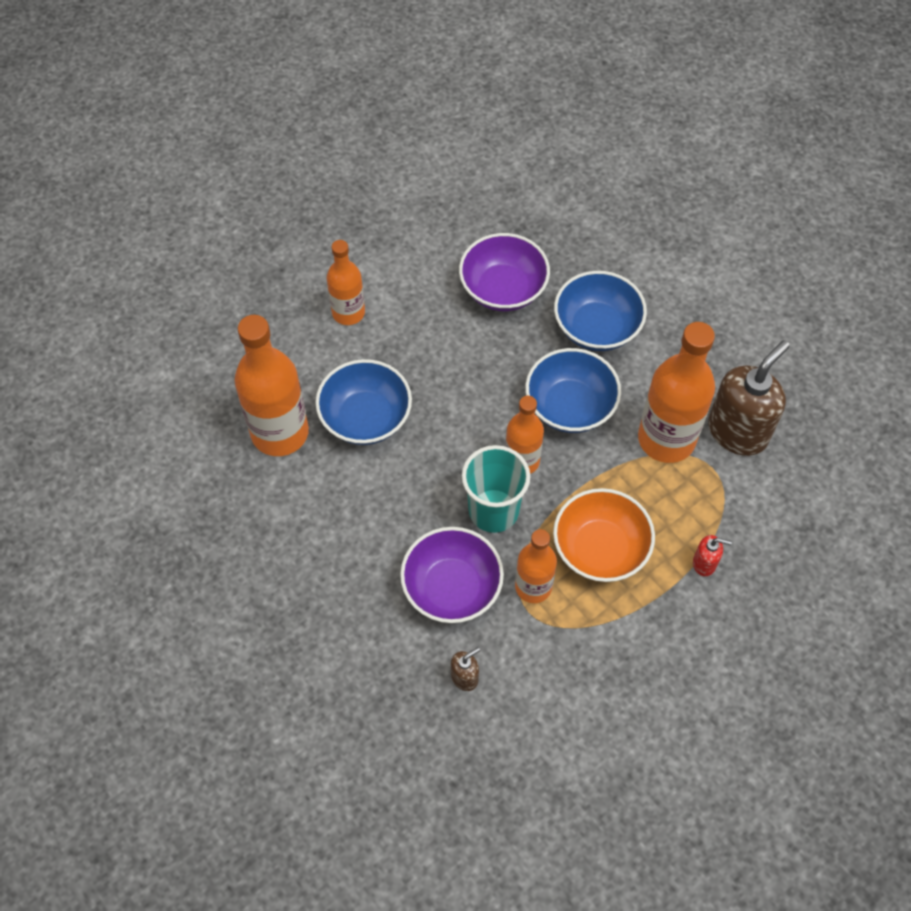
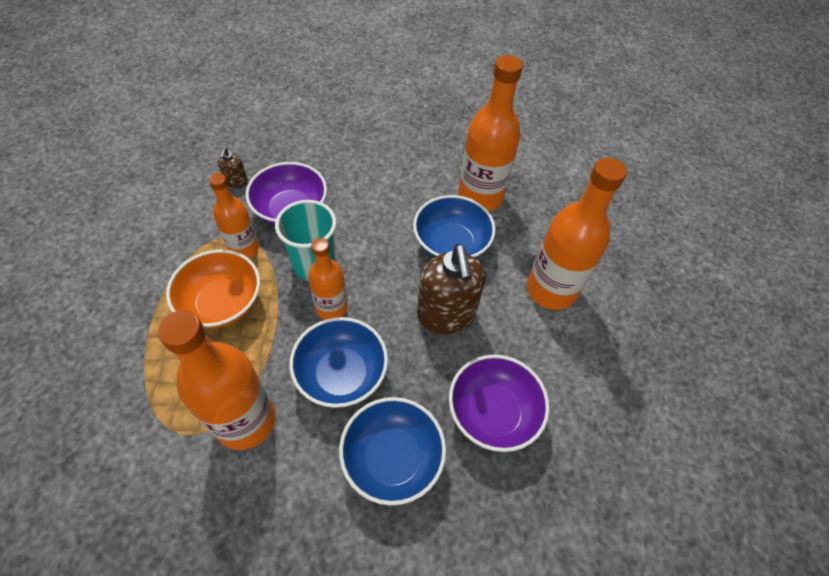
camera: 125 degrees right, 5 degrees down
(348, 312) = (551, 290): orange bottle -> orange bottle, size x1.66
(704, 563) = (137, 358): red soap dispenser -> none
(738, 431) = (191, 487): brown soap dispenser -> brown soap dispenser (446, 315)

